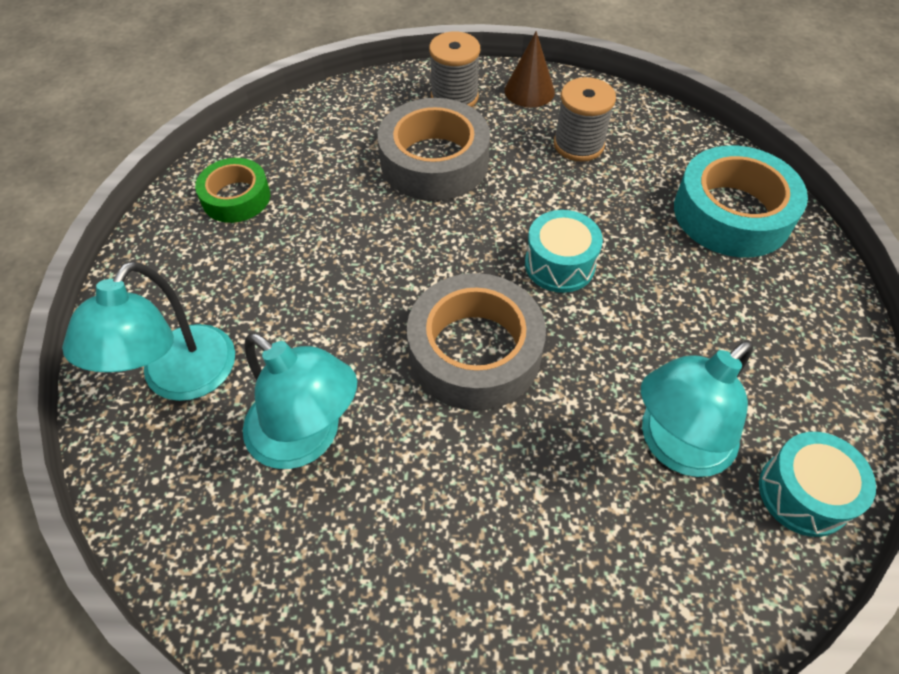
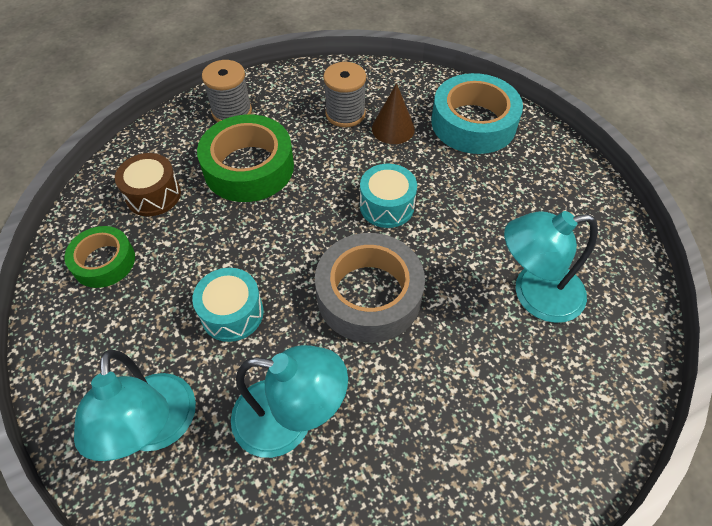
camera: 30 degrees left, 0 degrees up
(322, 152) = (153, 195): none -> brown drum
(434, 161) = (249, 167): grey tape -> green tape
(529, 91) = (285, 87): brown cone -> brown cone (393, 128)
(675, 446) = (534, 295): turquoise lamp -> turquoise lamp turned 60 degrees clockwise
(803, 493) = (621, 286): turquoise drum -> turquoise drum (232, 313)

